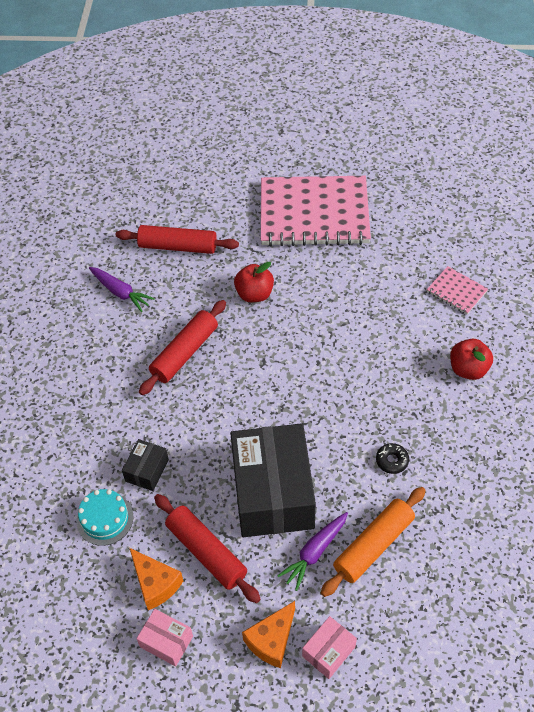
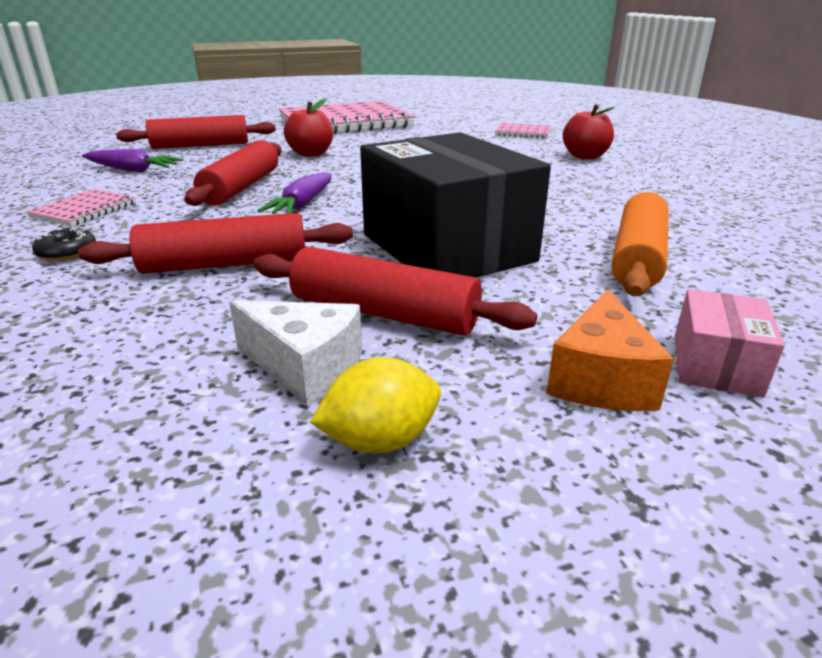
camera: 25 degrees left, 25 degrees down
(83, 363) = (84, 210): none -> pink notebook
(105, 519) = (159, 319): turquoise cake -> none
(147, 470) = (225, 264): black box -> red rolling pin
(155, 583) = (305, 368): orange cheese -> white cheese
(166, 641) = (380, 441): pink box -> yellow lemon
(314, 552) = (563, 279): purple carrot -> purple carrot (302, 205)
(392, 461) = (577, 205): black donut -> black donut (67, 252)

